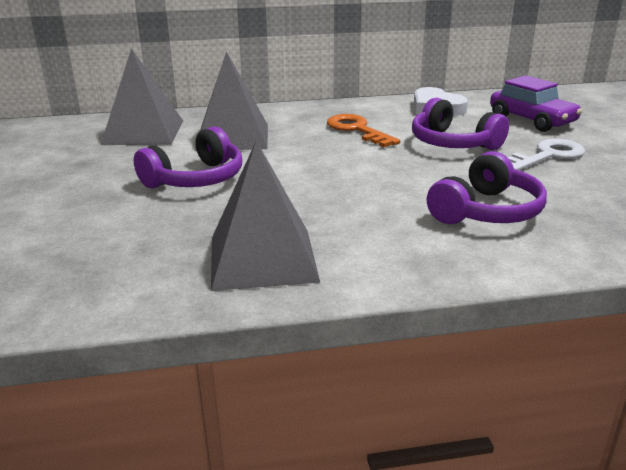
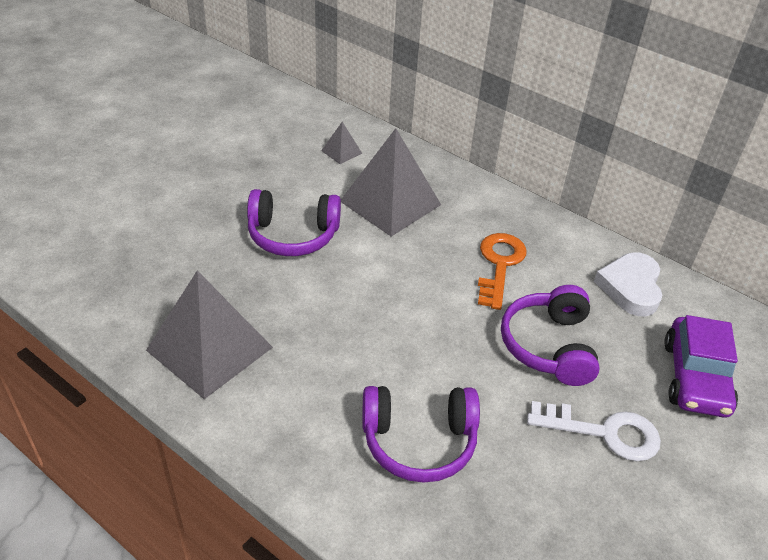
camera: 45 degrees right, 15 degrees up
(143, 132) = (341, 152): grey pyramid -> grey pyramid, size x0.44

